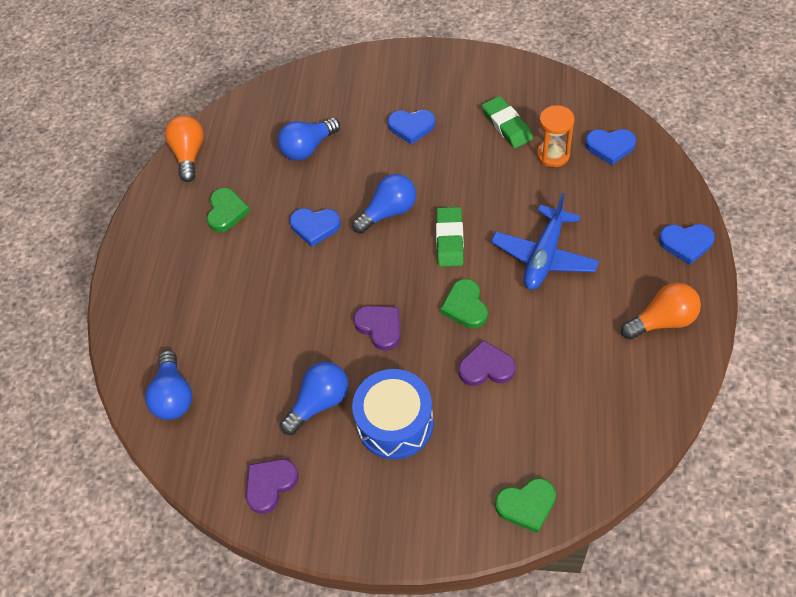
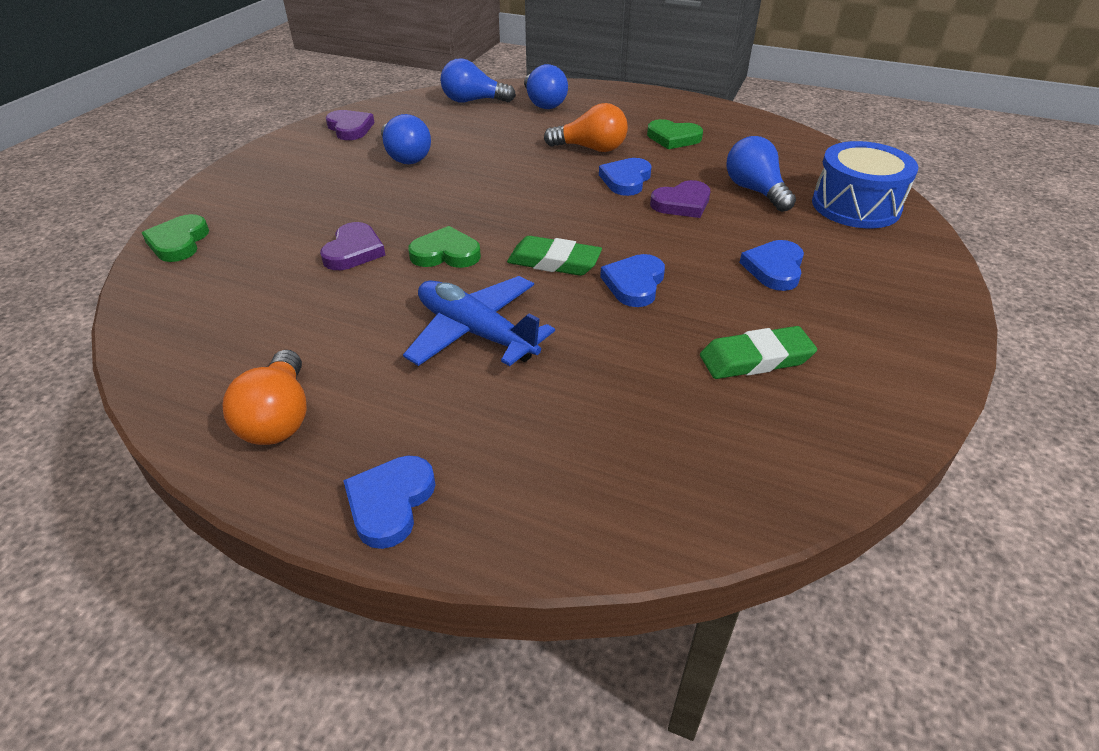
camera: 100 degrees right, 15 degrees down
(189, 155) = (765, 127): orange light bulb -> orange light bulb (591, 148)
(380, 327) = (462, 197): purple heart -> purple heart (682, 203)
(388, 212) = (623, 227): blue light bulb -> blue light bulb (543, 103)
(395, 423) = (345, 189): blue drum -> blue drum (855, 206)
(553, 155) = (670, 394): orange hourglass -> none
(610, 147) = (664, 474): blue heart -> blue heart (634, 284)

